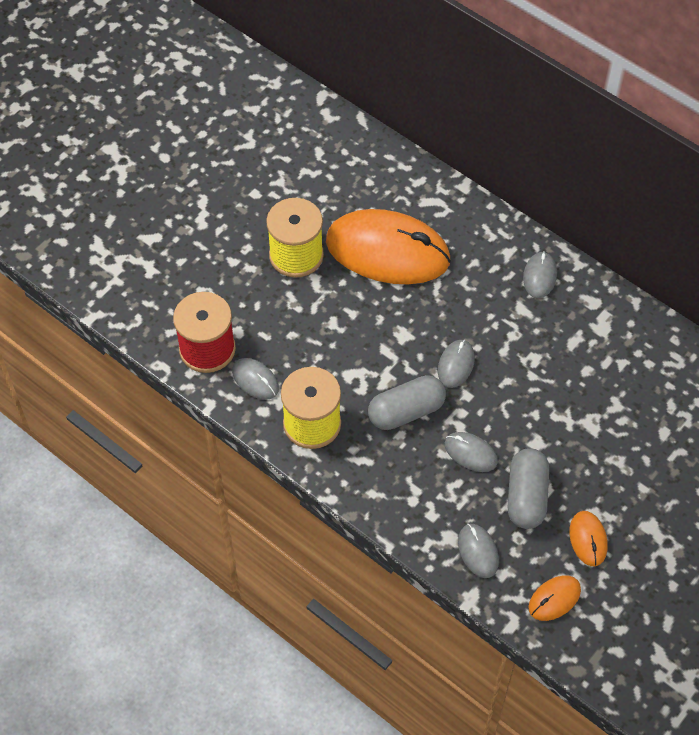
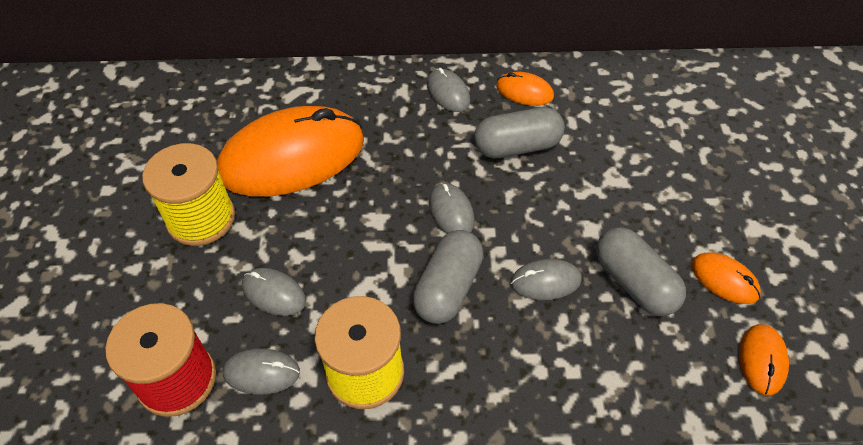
camera: 40 degrees left, 5 degrees down
(478, 551) = (651, 372): grey mouse -> grey mouse (274, 293)
(547, 352) = (517, 146): none -> grey capsule
(596, 314) = (524, 91): none -> orange mouse

